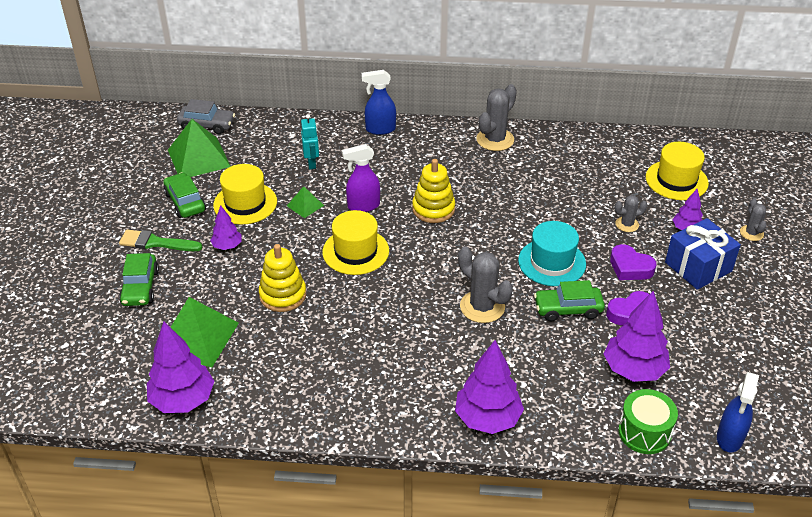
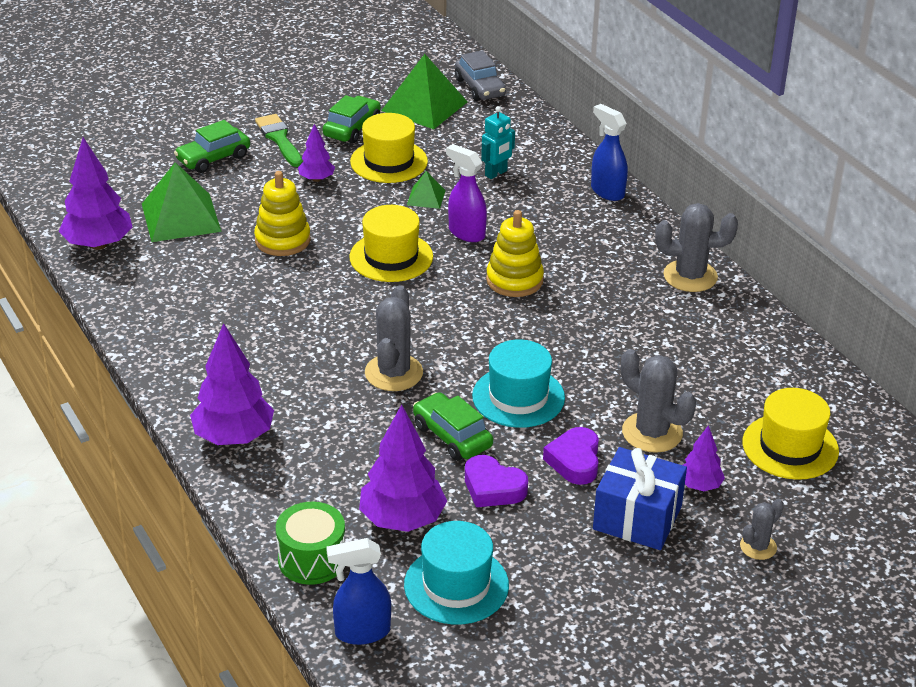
camera: 55 degrees right, 5 degrees down
(627, 224) = (652, 433): grey cactus -> grey cactus, size x1.78
(711, 372) = (456, 585): none -> turquoise hat

